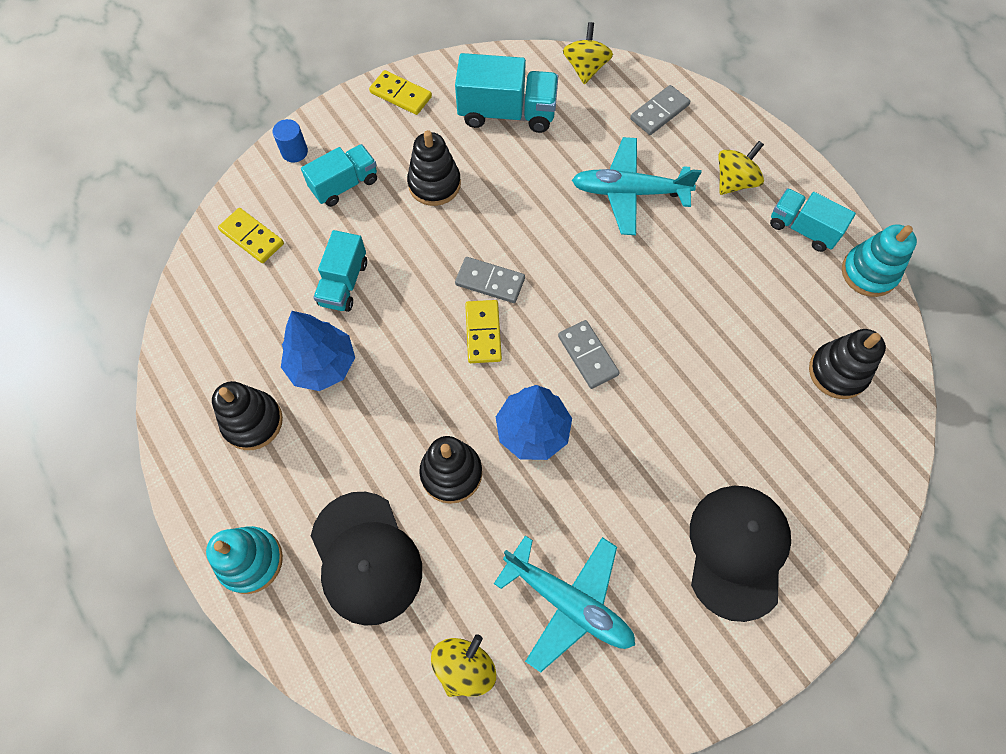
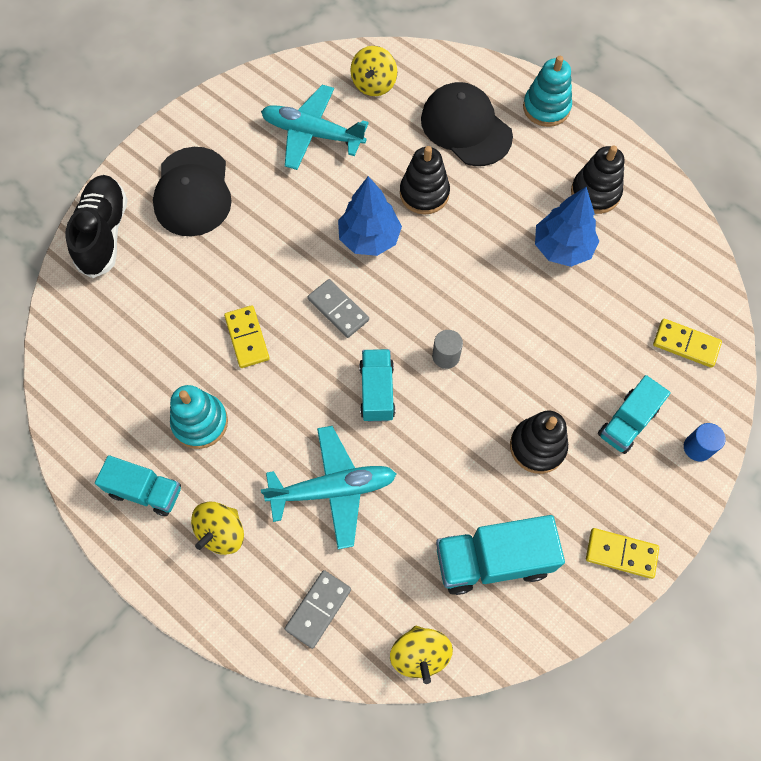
camera: 165 degrees right, 0 degrees up
(344, 283) = (578, 321): turquoise truck -> turquoise truck (377, 391)
(483, 333) = (436, 307): yellow domino -> yellow domino (247, 338)
(490, 281) = (446, 356): grey domino -> grey cylinder
(837, 372) = (112, 348): black stacking toy -> none
(851, 518) = (104, 233): none -> black shoe
(869, 273) = (78, 457): turquoise stacking toy -> turquoise stacking toy (200, 422)

